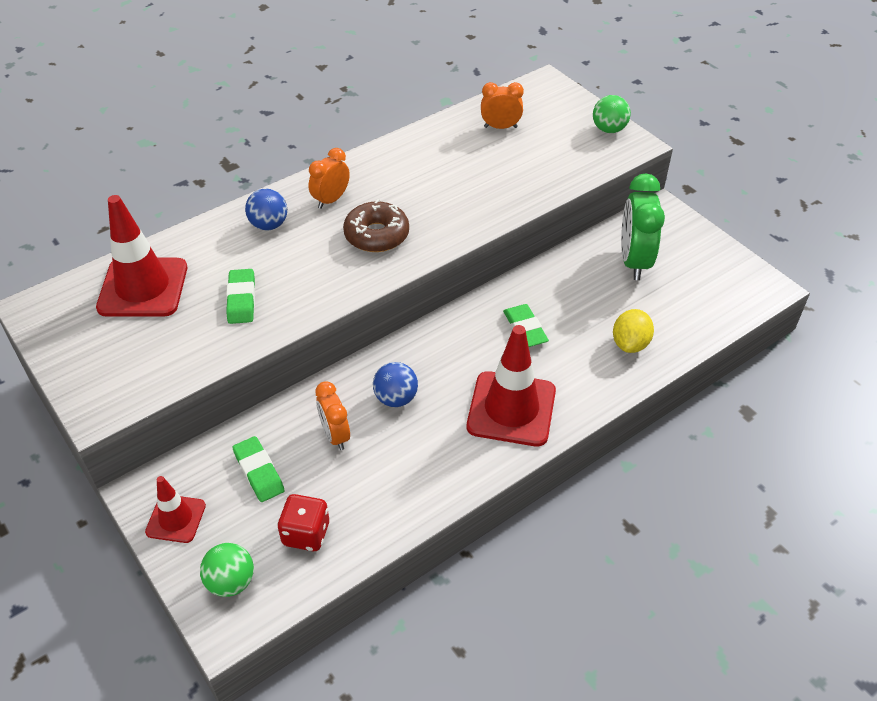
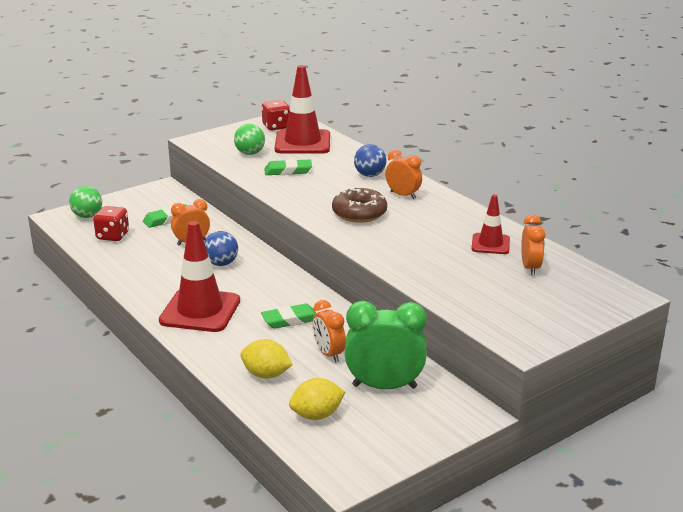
camera: 90 degrees right, 20 degrees down
(70, 318) = (276, 127): none -> red dice
(176, 519) = (139, 198): red traffic cone -> red traffic cone (490, 244)
(586, 298) = (329, 354): none -> orange clock
(609, 129) = (546, 330): green ball -> green ball (250, 153)
(687, 306) = (317, 415): none -> yellow lemon

